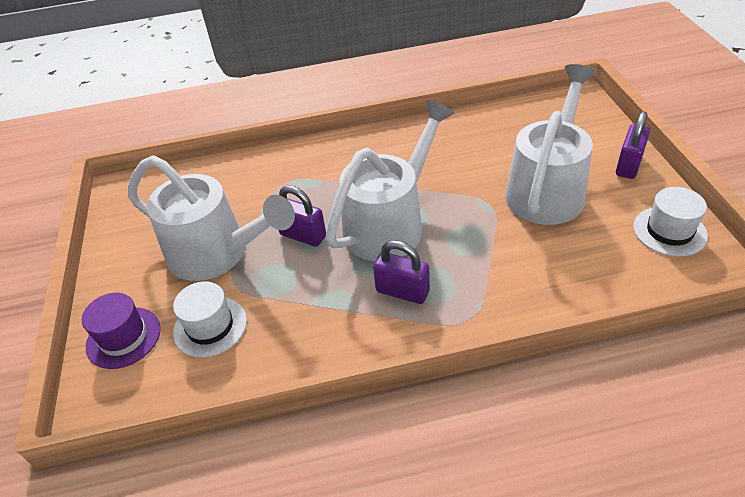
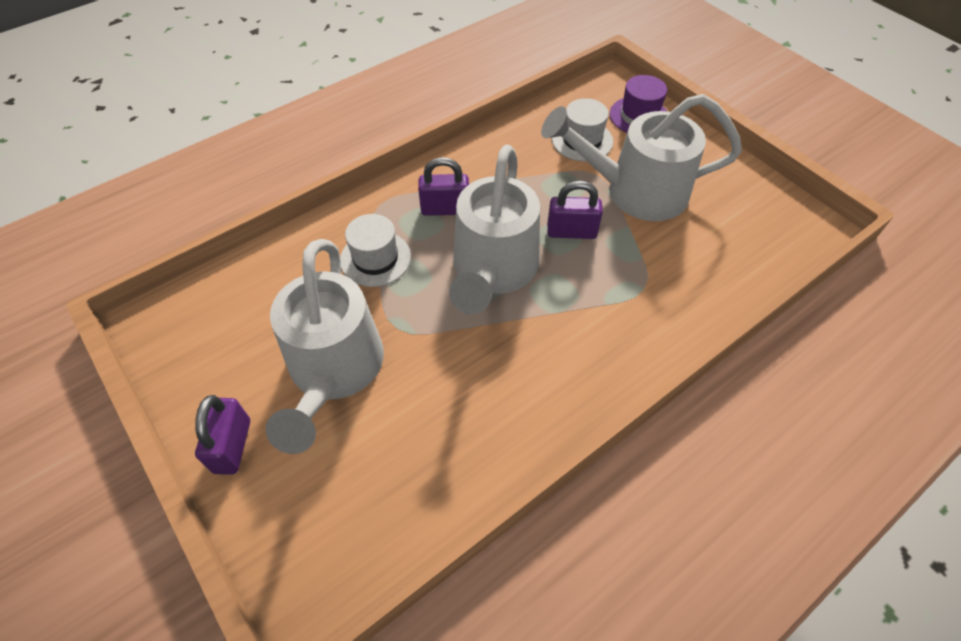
camera: 150 degrees right, 10 degrees up
(669, 231) = (193, 349): white hat -> white hat (375, 258)

